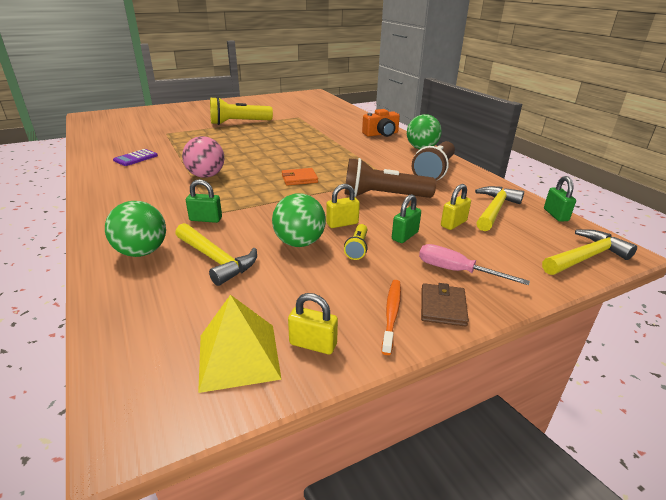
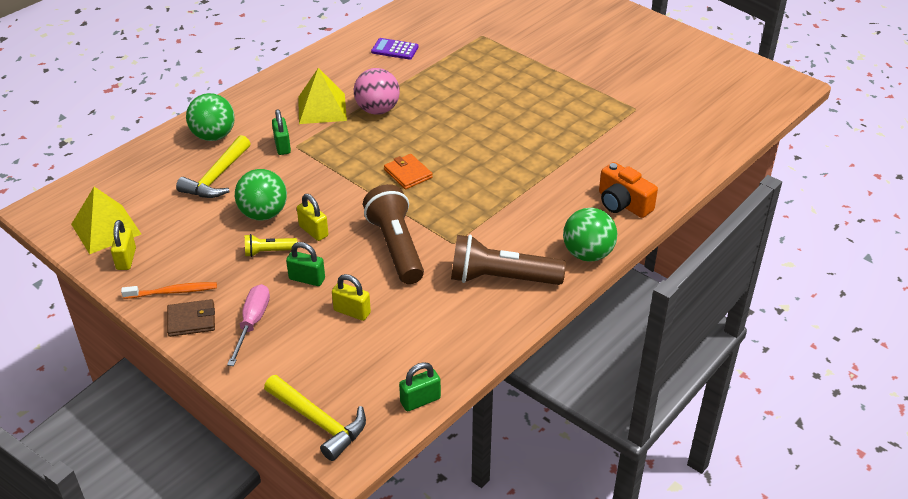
camera: 70 degrees right, 10 degrees up
(173, 195) = (322, 108): none -> yellow pyramid
(239, 123) = (565, 70): yellow flashlight -> none
(494, 210) = (407, 343): yellow hammer -> none

